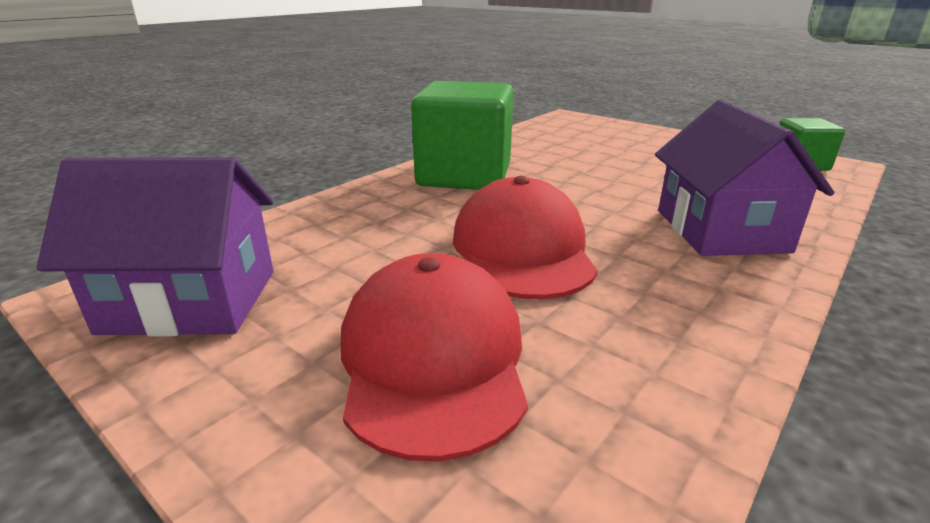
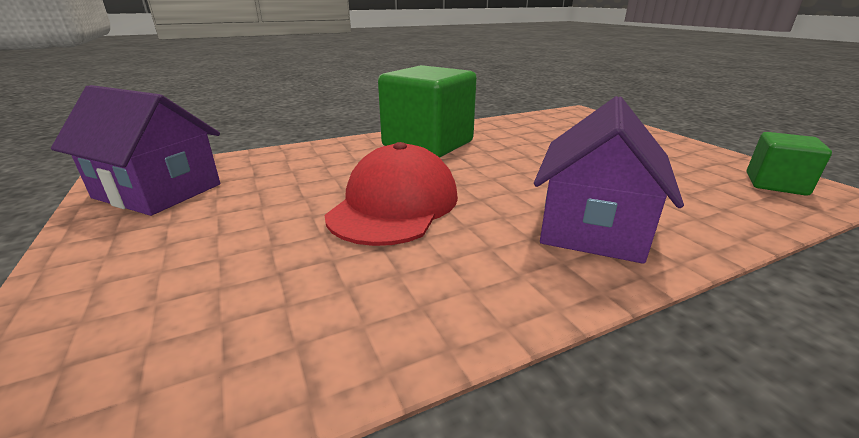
camera: 25 degrees right, 0 degrees up
(433, 358) = (229, 263): red cap -> none

